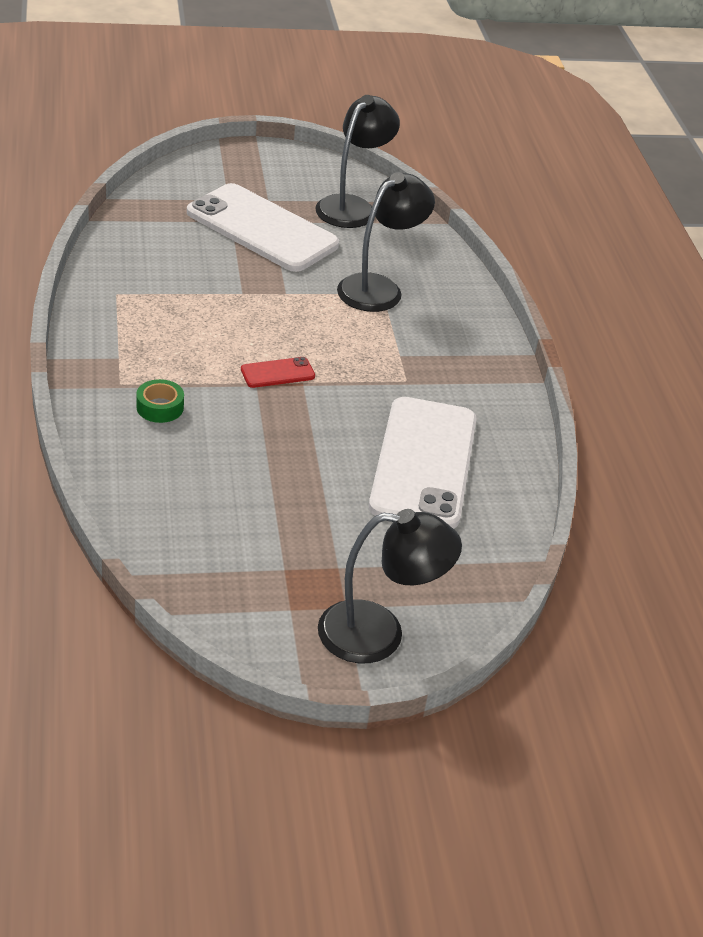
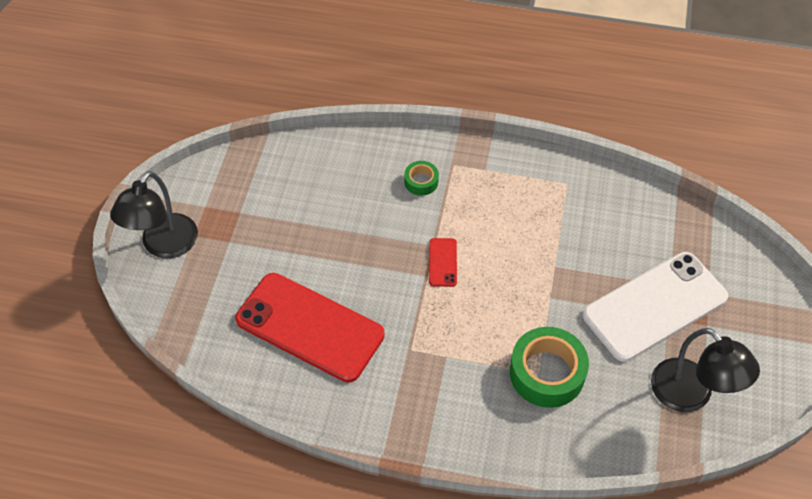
camera: 115 degrees right, 15 degrees up
(379, 288) = (547, 373): black lamp -> green tape
(423, 463) = (310, 327): white phone -> red phone

